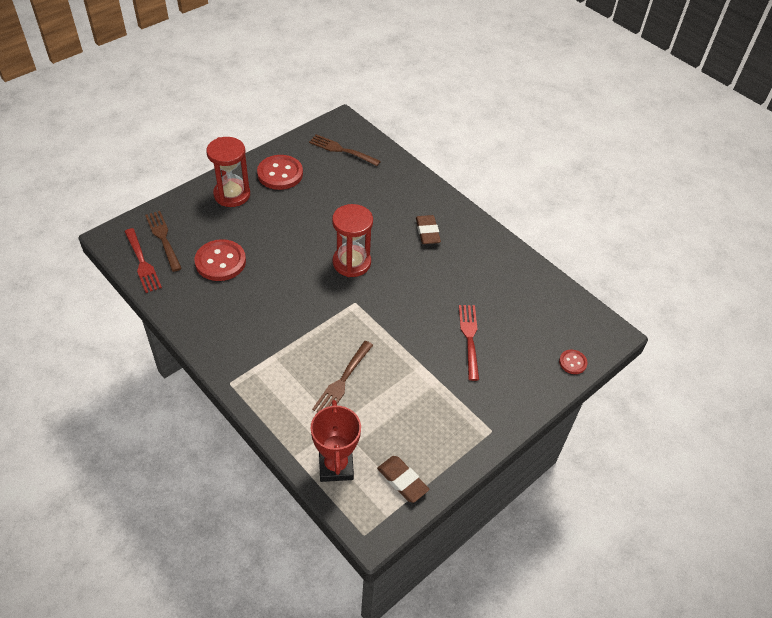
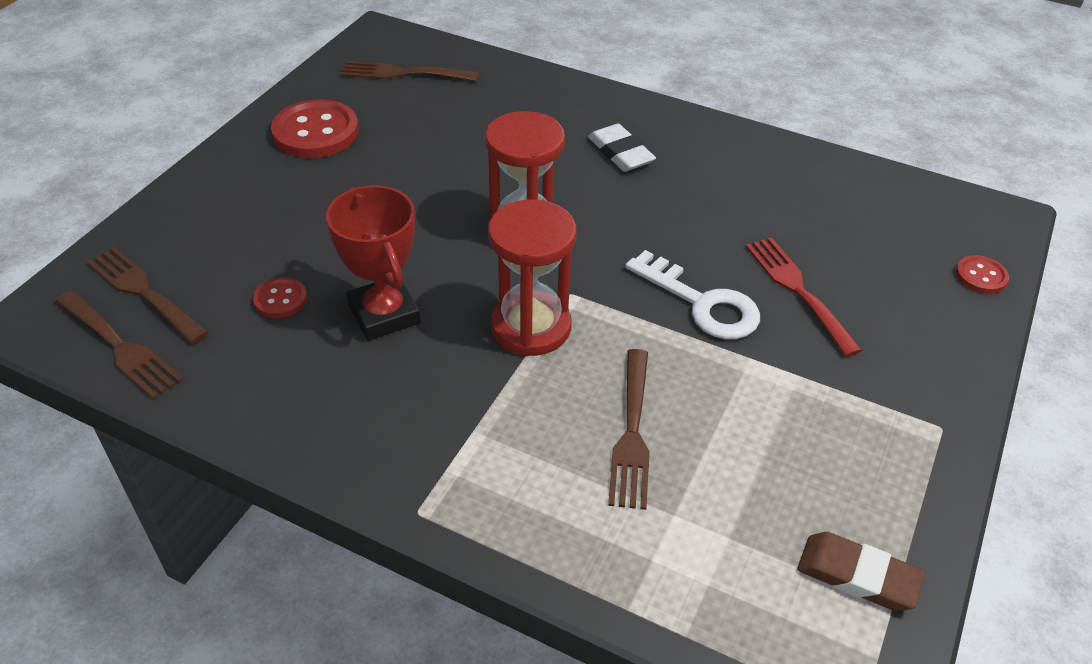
camera: 20 degrees left, 5 degrees down
(142, 263) = (119, 347): red fork -> brown fork
(220, 262) = (280, 299): red button -> red button, size x0.51
(232, 194) = (244, 185): red hourglass -> red hourglass (531, 327)
(336, 466) = (719, 596): red trophy -> red trophy (384, 314)
(416, 329) = (701, 303): none -> white key
(427, 232) = (620, 153): brown eraser -> white eraser

